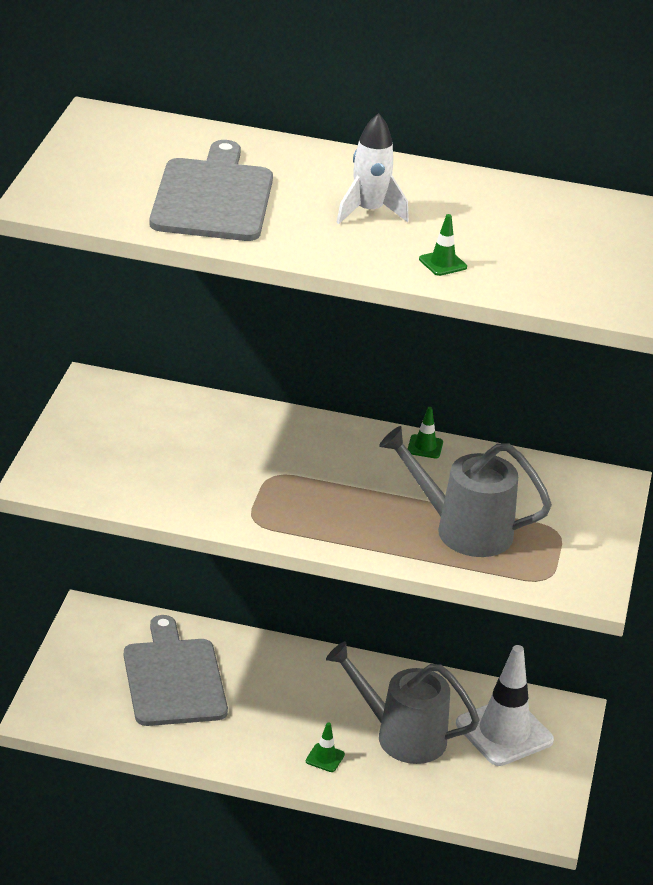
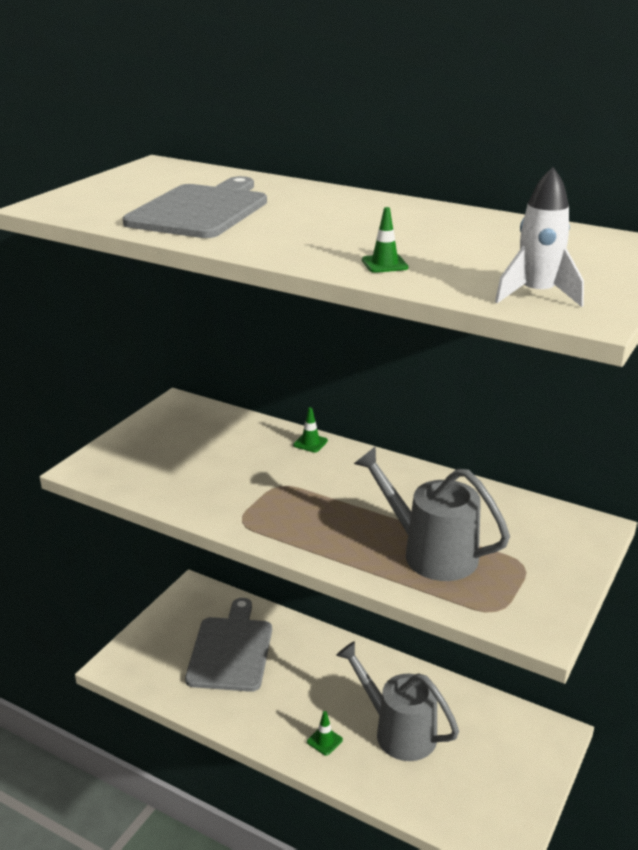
camera: 20 degrees right, 5 degrees down
(368, 212) = (338, 226): white rocket -> white rocket (537, 295)
(425, 447) = (426, 477): green traffic cone -> green traffic cone (310, 443)
(504, 732) = (491, 743): white traffic cone -> none

